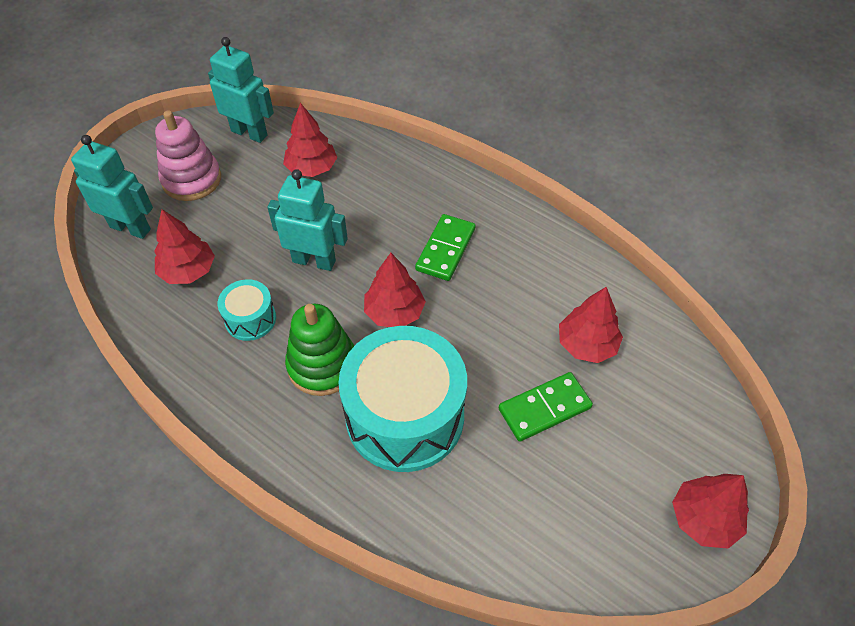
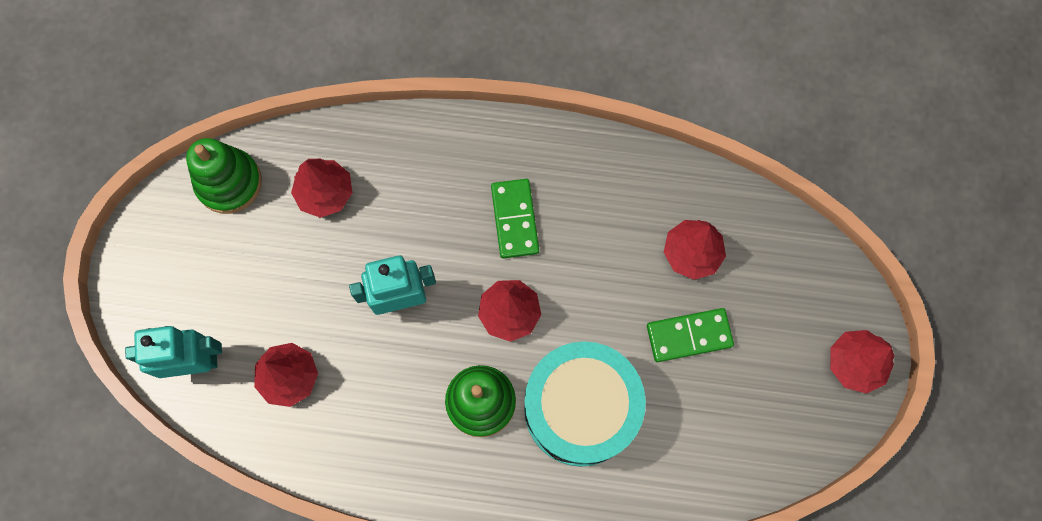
camera: 30 degrees left, 20 degrees up
(192, 180) = (212, 273): pink stacking toy -> none
(249, 133) = (229, 182): turquoise robot -> green stacking toy
(250, 319) = (385, 393): turquoise drum -> none
(544, 408) = (689, 336): green domino -> green domino turned 45 degrees clockwise

